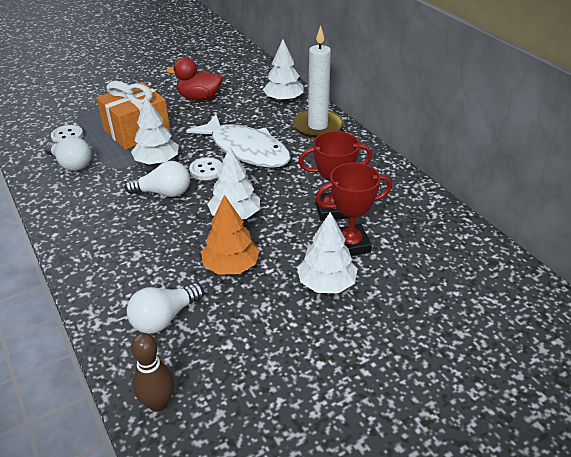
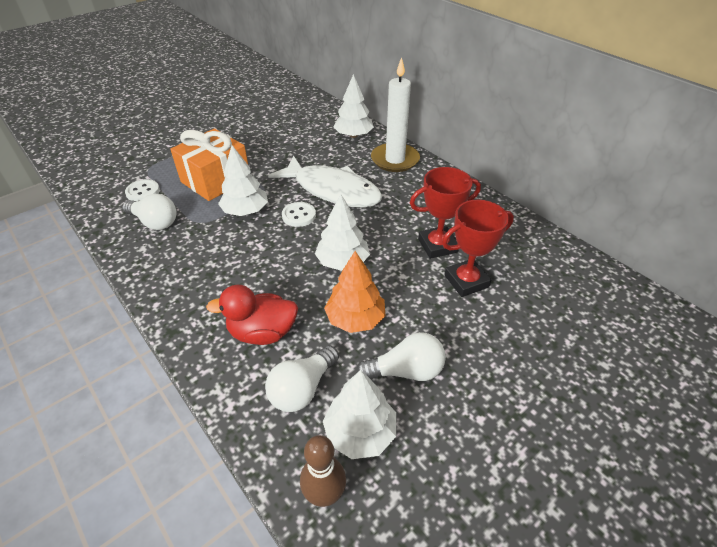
camera: 10 degrees left, 5 degrees up
(164, 193) = (262, 244): white light bulb -> white light bulb (406, 371)
(199, 98) = (270, 140): red duck -> red duck (262, 332)
(326, 283) = (457, 326): white tree -> white tree (360, 432)

